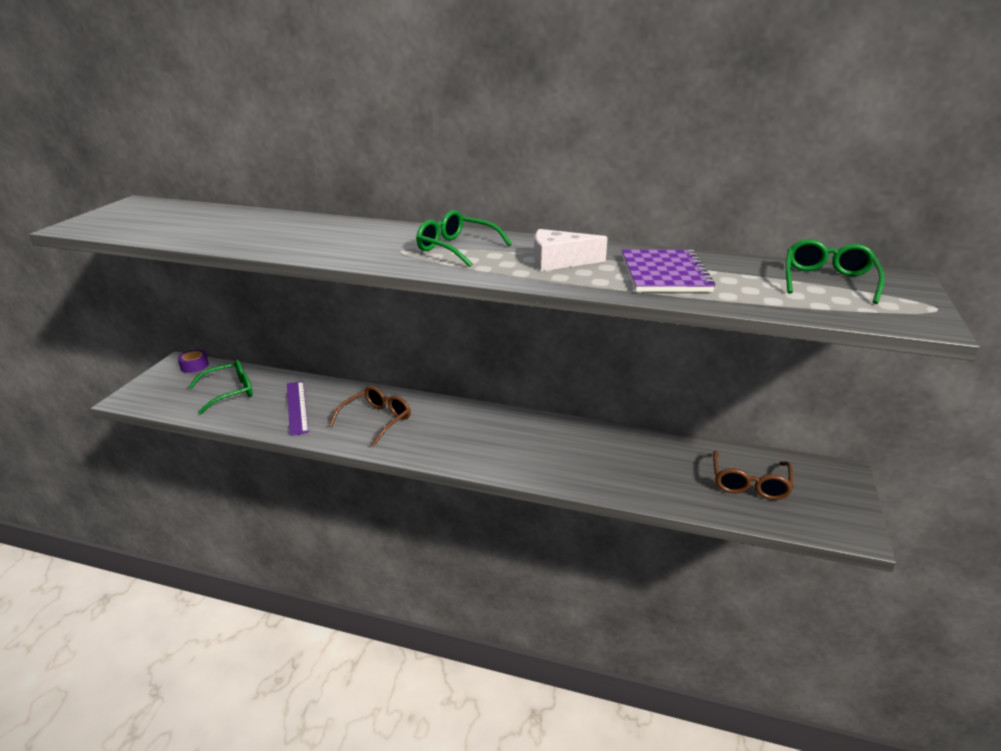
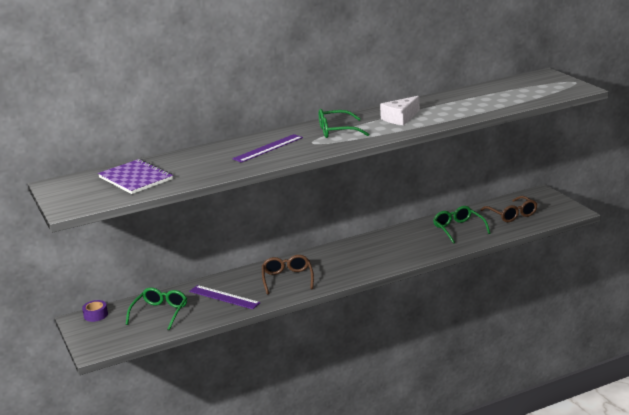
camera: 40 degrees left, 5 degrees down
(350, 239) = (268, 148): none -> purple ruler
(665, 273) = (456, 106): purple notebook -> purple notebook (136, 178)
(828, 281) = (522, 85): green glasses -> green glasses (458, 229)

